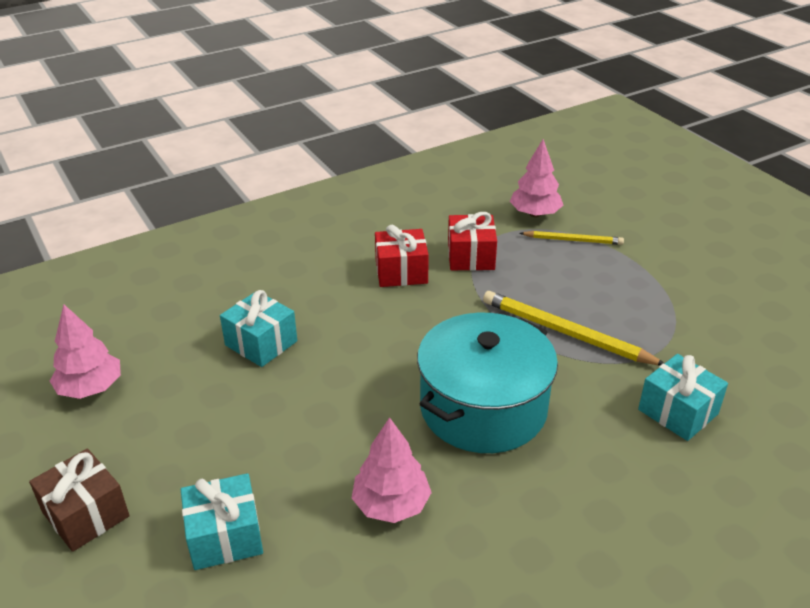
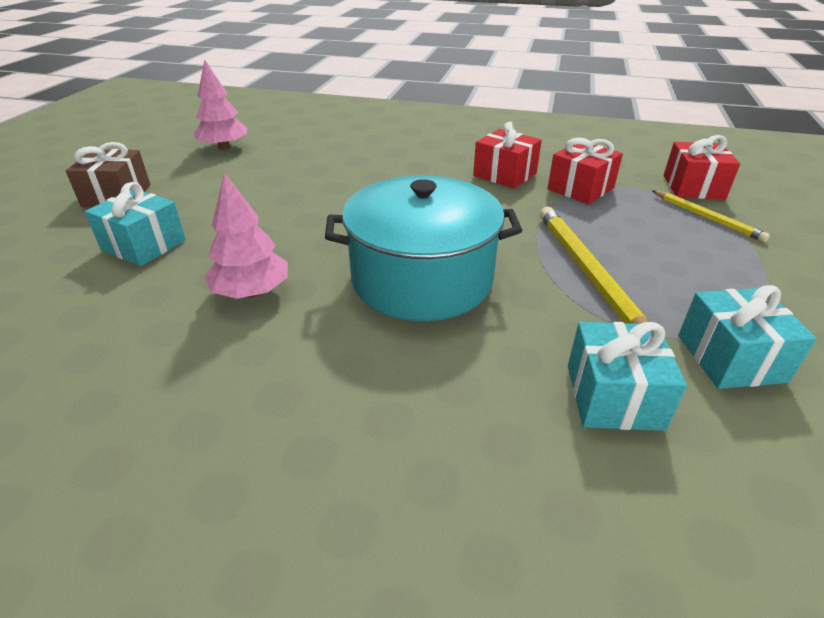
camera: 45 degrees right, 0 degrees up
(261, 343) = (342, 169): turquoise gift -> turquoise gift (730, 358)
(535, 214) = (693, 187): pink tree -> red gift

